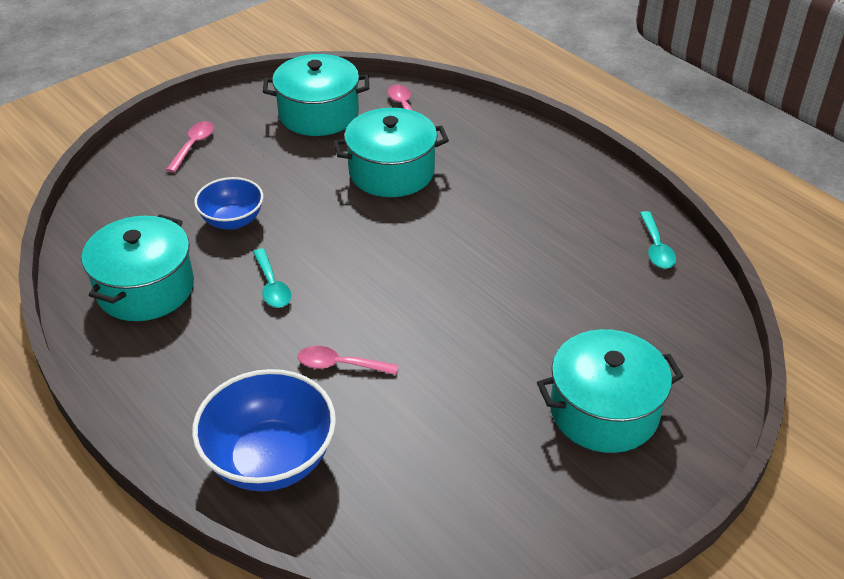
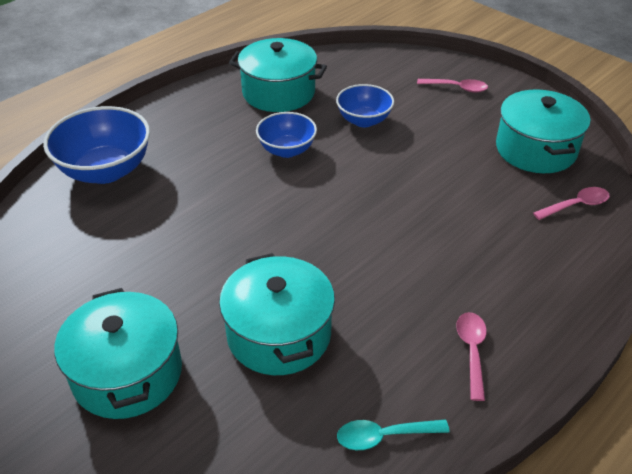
camera: 85 degrees right, 0 degrees up
(272, 286) = (287, 150): turquoise spoon -> blue bowl
(340, 365) = (197, 195): pink spoon -> pink spoon (472, 351)
(391, 172) = (460, 204): turquoise pot -> turquoise pot (279, 334)

